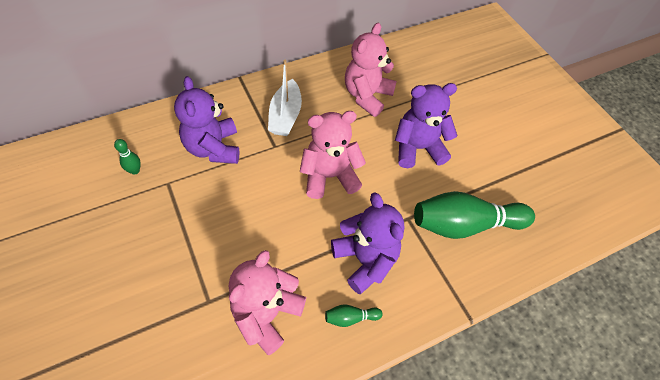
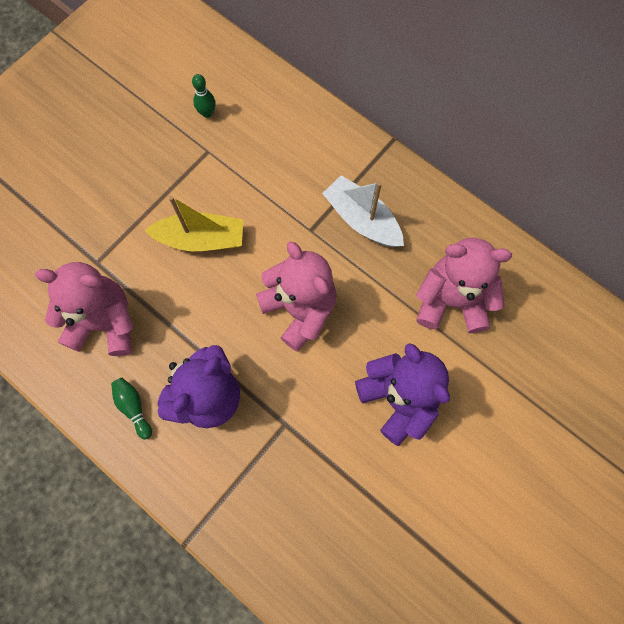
camera: 70 degrees right, 15 degrees up
(213, 148) = (274, 169): purple teddy bear -> none
(238, 216) = (201, 239): none -> yellow boat
(285, 116) = (362, 219): white boat -> white boat turned 60 degrees clockwise
(464, 224) = (309, 498): green bowling pin -> none

